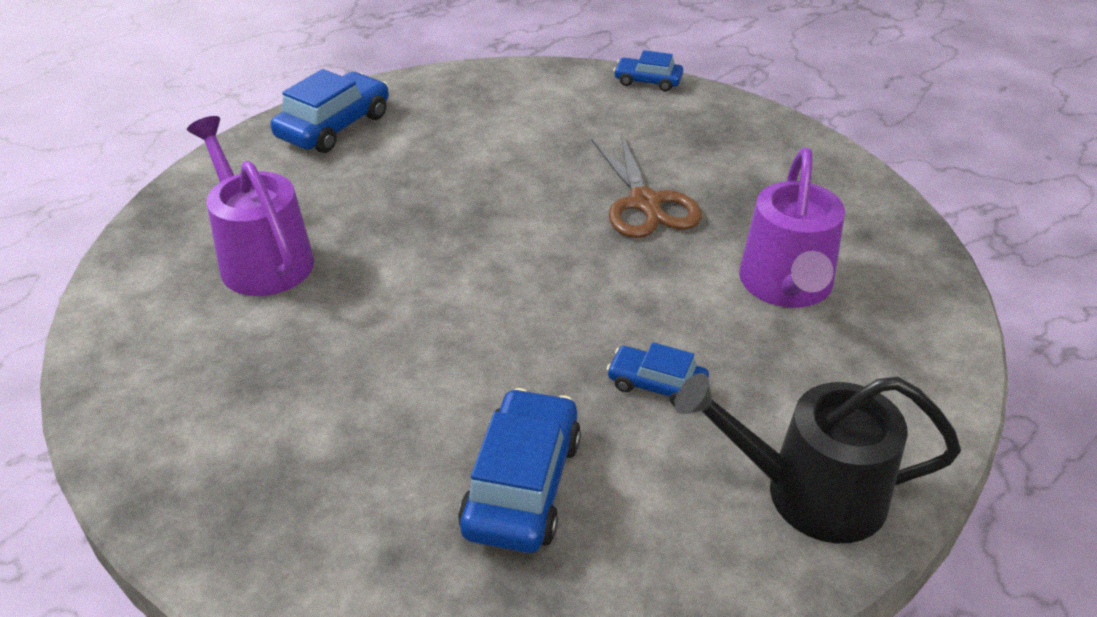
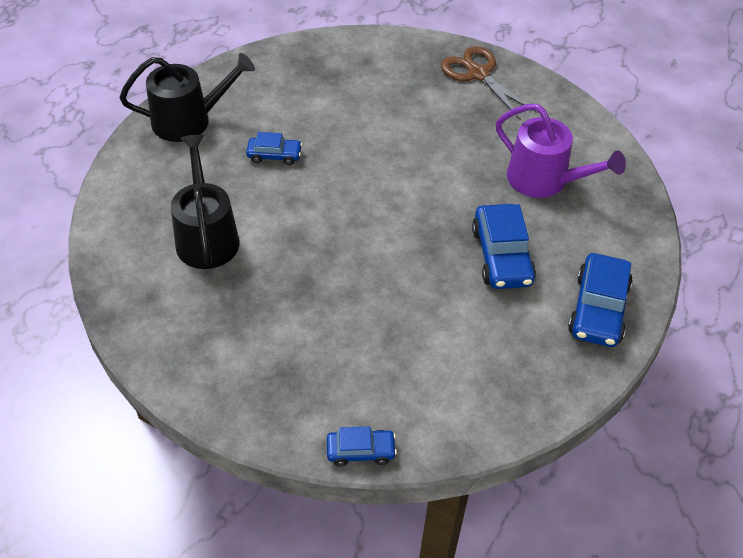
camera: 160 degrees right, 10 degrees up
(522, 485) = (325, 96): blue car -> blue car (502, 256)
(645, 203) = (317, 287): brown scissors -> brown scissors (478, 74)
(786, 285) = (206, 237): purple watering can -> black watering can

